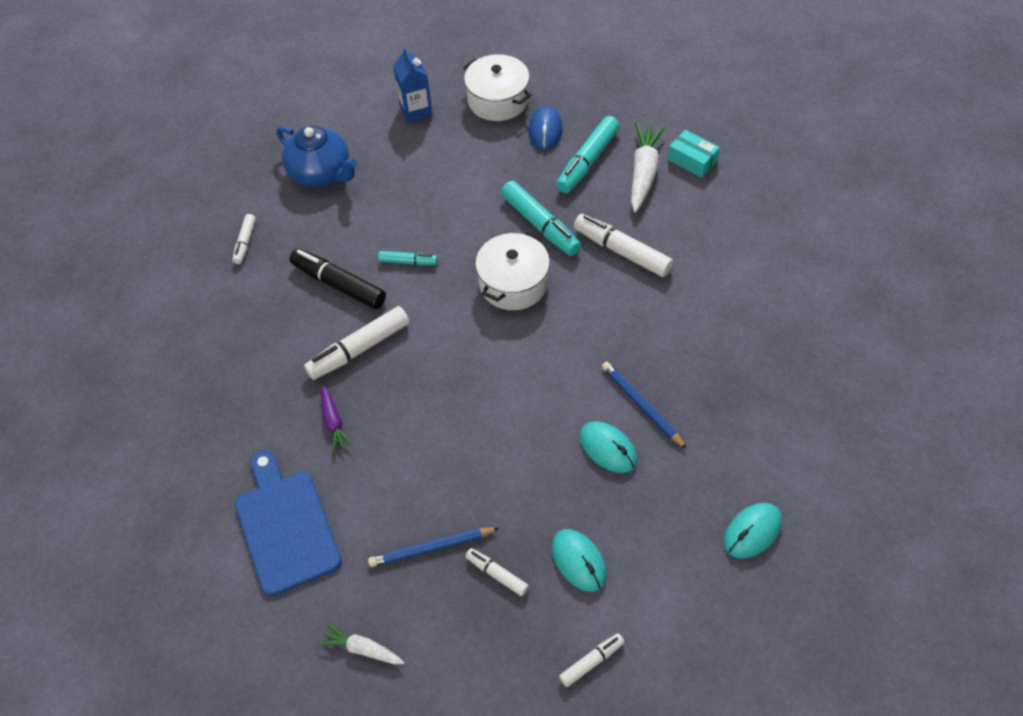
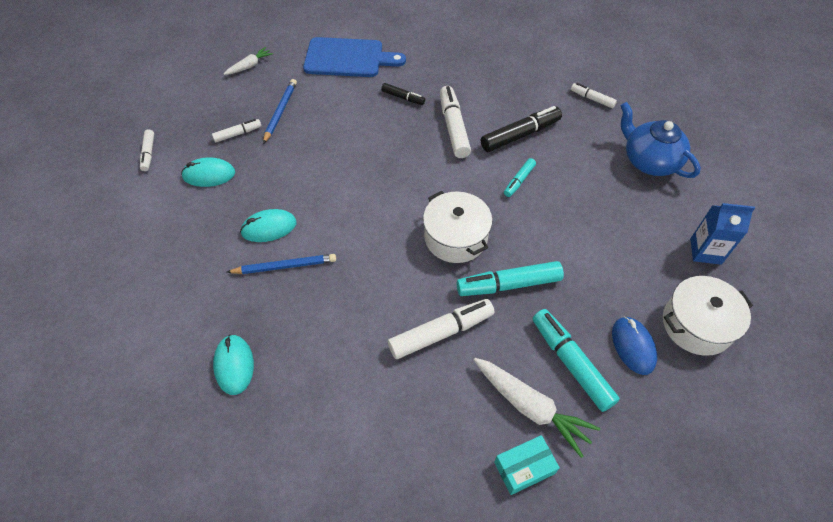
camera: 115 degrees right, 0 degrees up
(321, 172) = (649, 161): blue teapot -> blue teapot turned 75 degrees clockwise
(334, 423) = (403, 98): purple carrot -> black marker
(545, 130) = (633, 346): blue mouse -> blue mouse turned 45 degrees clockwise
(752, 532) = (137, 279): turquoise mouse -> turquoise mouse (234, 365)

